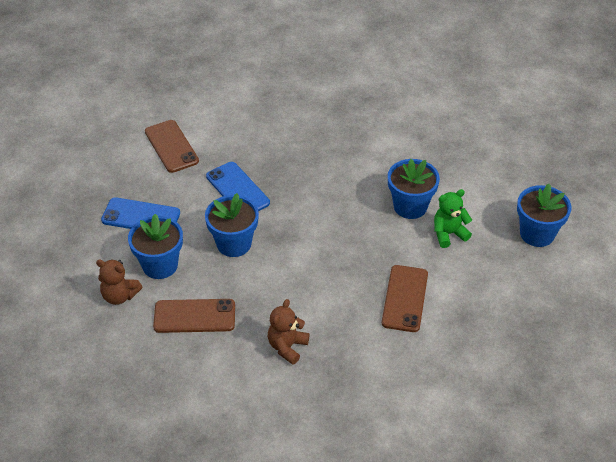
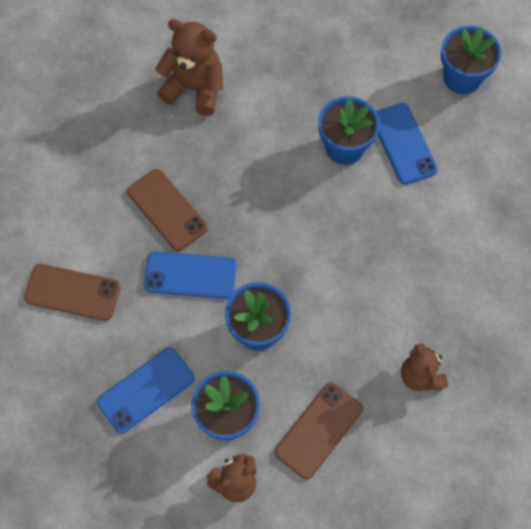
camera: 50 degrees left, 20 degrees up
(366, 114) = (194, 88): none -> brown teddy bear
(405, 298) = (446, 237): brown phone -> brown phone (167, 210)
(448, 234) = (403, 143): green teddy bear -> blue phone

